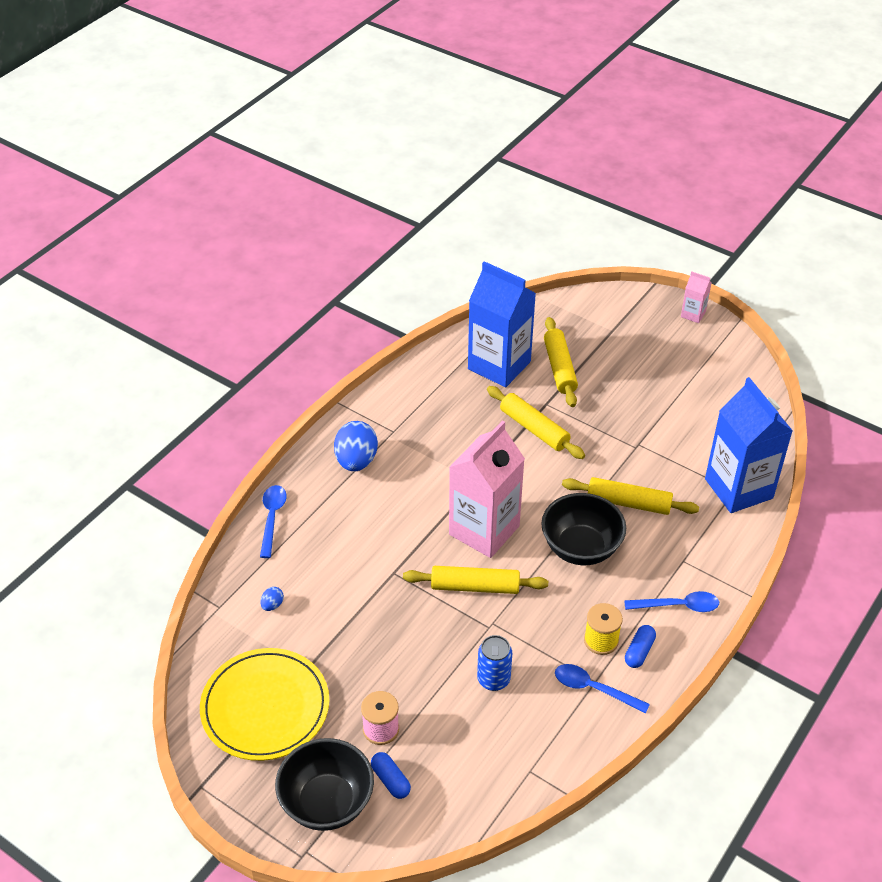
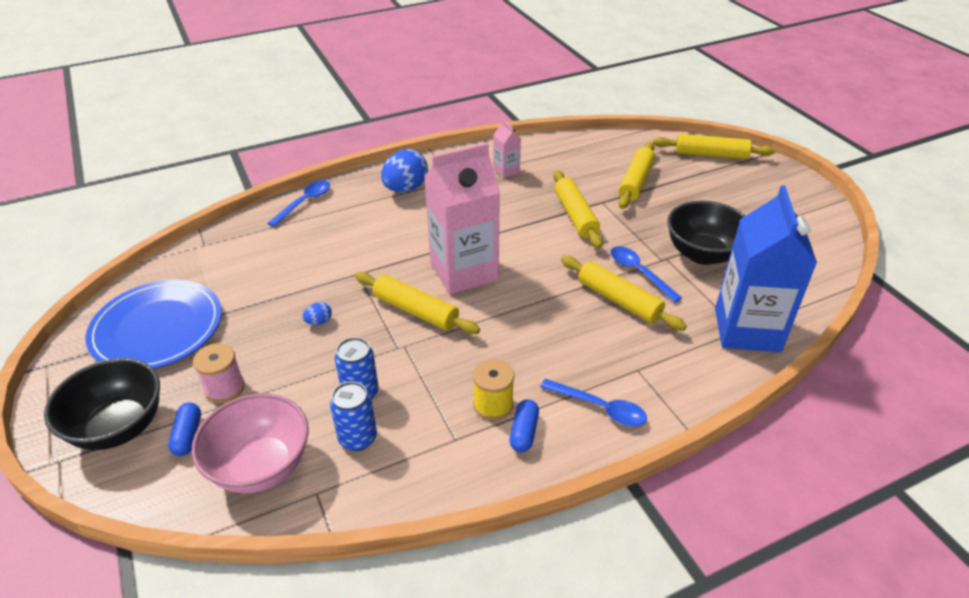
camera: 30 degrees right, 5 degrees down
(265, 707) = (157, 328): yellow plate -> blue plate
(272, 605) = (242, 259): blue egg -> blue egg (319, 321)
(471, 774) = (261, 466): none -> pink bowl
(499, 365) = (583, 164): blue carton -> none
(523, 716) = (357, 438): none -> blue can
(581, 548) = (540, 319): black bowl -> black bowl (702, 254)
(594, 689) = (448, 446): blue spoon -> blue spoon (639, 272)
(603, 308) = (711, 154): none -> yellow rolling pin
(639, 651) = (524, 432): blue capsule -> blue capsule turned 45 degrees counterclockwise
(693, 314) = (797, 182): pink carton -> pink carton (506, 170)

